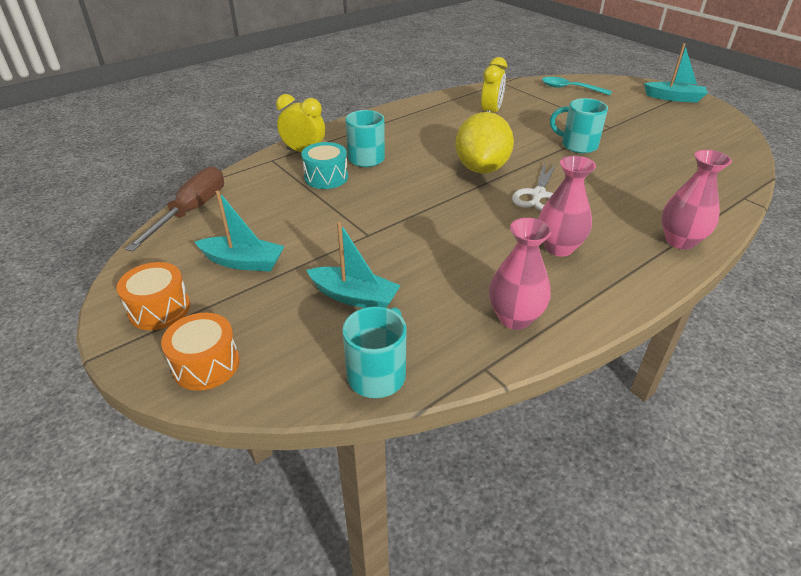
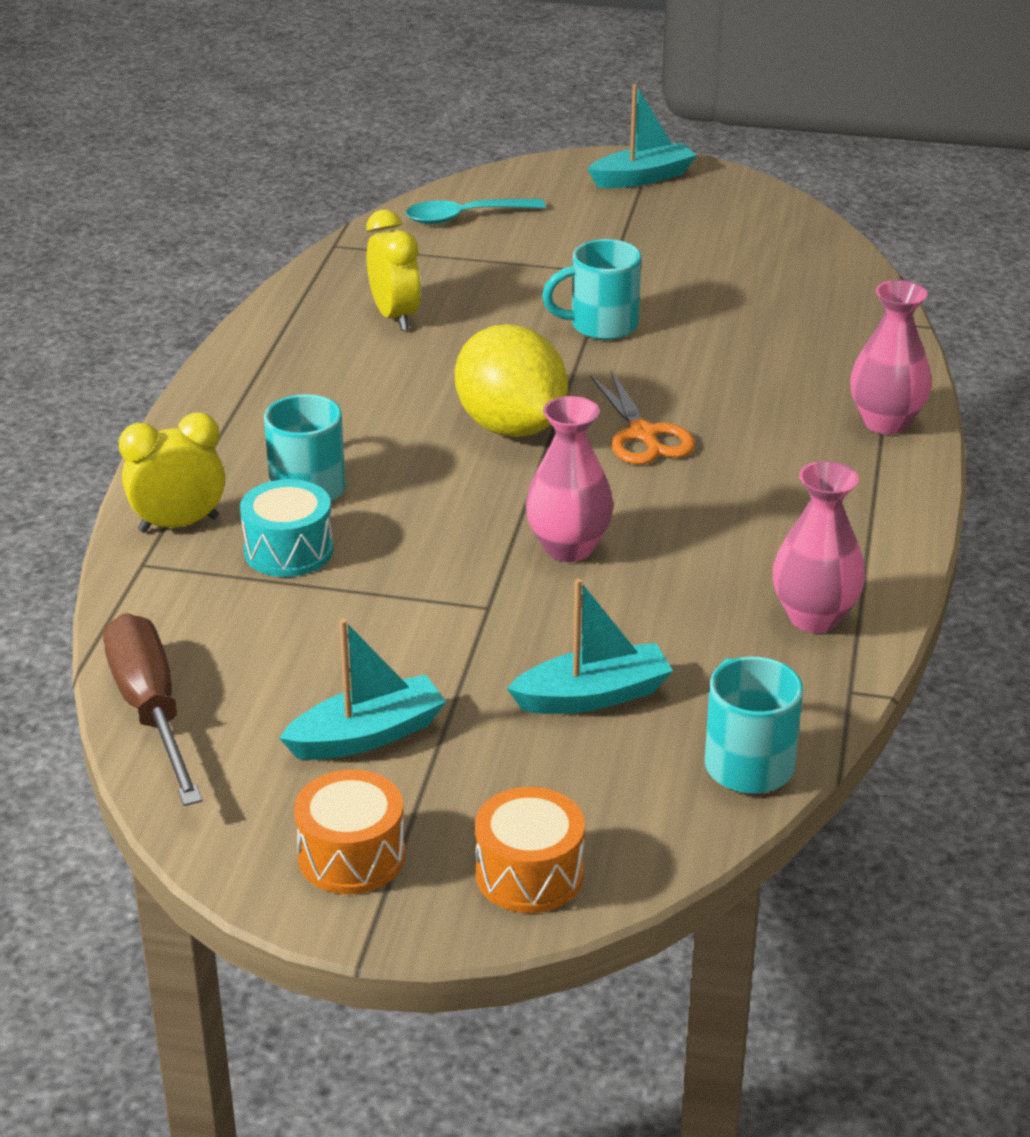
camera: 40 degrees left, 5 degrees down
(538, 195) = (643, 435): white scissors -> orange scissors
(558, 248) = (759, 501): pink vase -> pink vase (568, 548)

